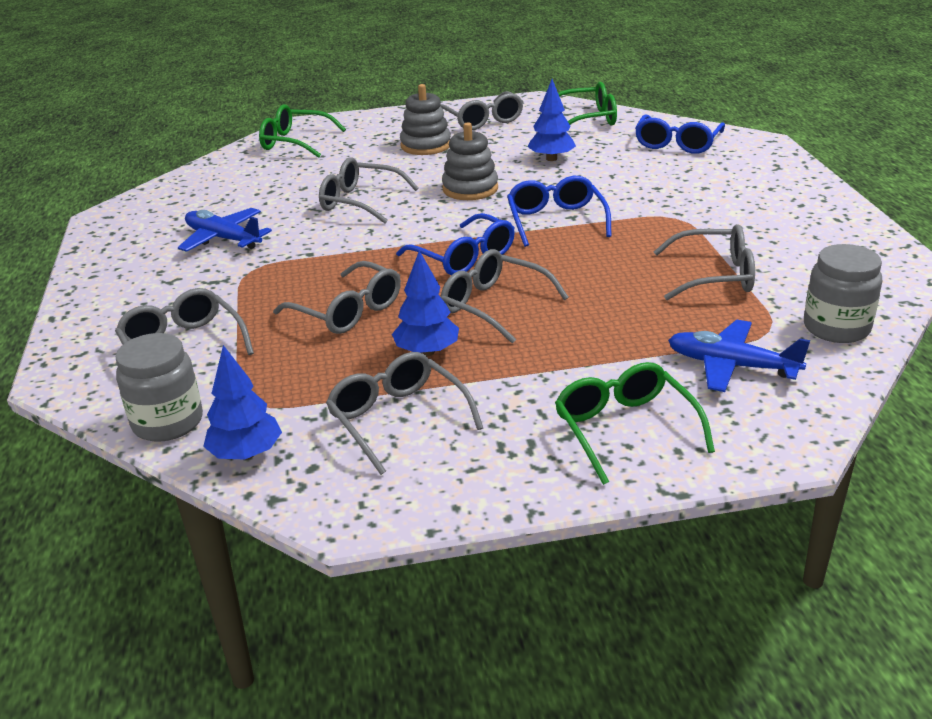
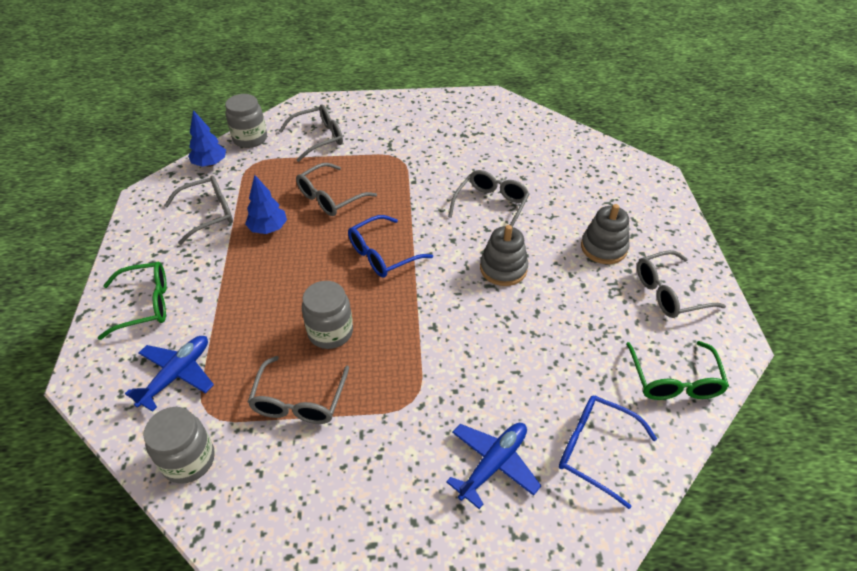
camera: 95 degrees right, 15 degrees up
(223, 239) = (446, 145): blue plane -> blue plane (493, 464)
(295, 142) = (616, 172): green glasses -> none
(494, 306) = (308, 263): grey glasses -> none
(551, 159) = (563, 332): blue tree -> none
(556, 221) = (427, 315): blue glasses -> none
(607, 273) = (330, 332): none -> grey jar

